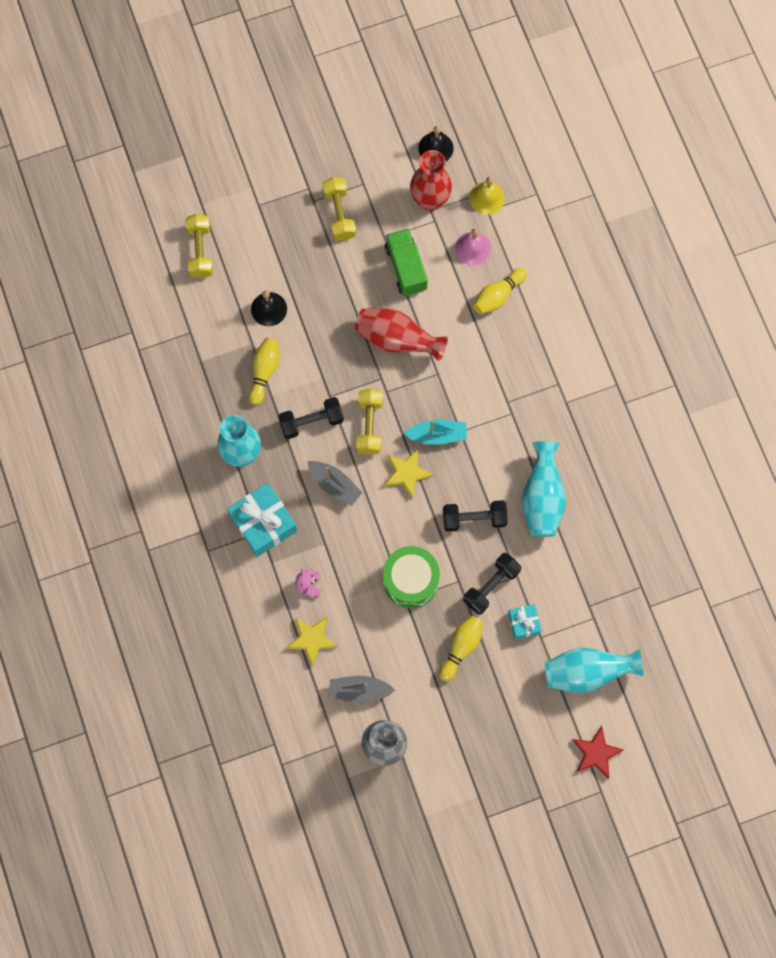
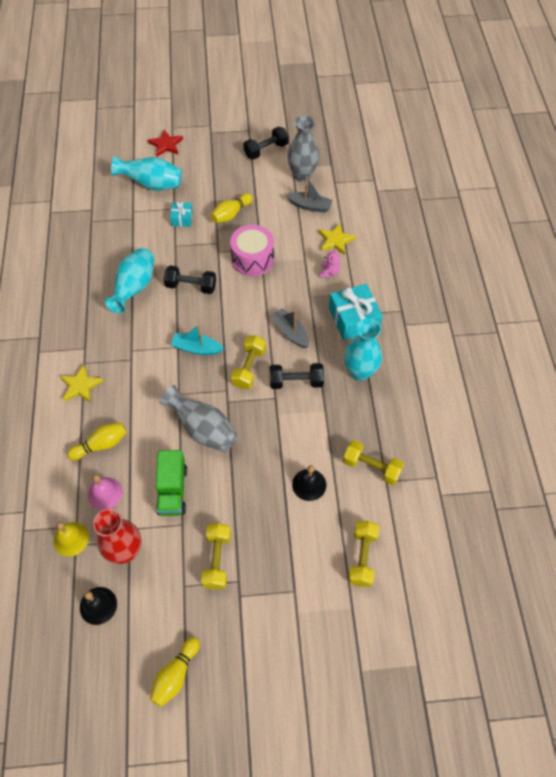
camera: 165 degrees left, 15 degrees down
(208, 343) = (371, 467): none -> yellow dumbbell
(264, 372) = (326, 431): yellow bowling pin -> yellow bowling pin (175, 675)
(397, 340) = (203, 429): red vase -> grey vase
(407, 473) = (231, 327): yellow star -> yellow star (80, 385)
(410, 580) = (252, 259): green drum -> pink drum
(491, 586) = (196, 243): black dumbbell -> black dumbbell (266, 150)

